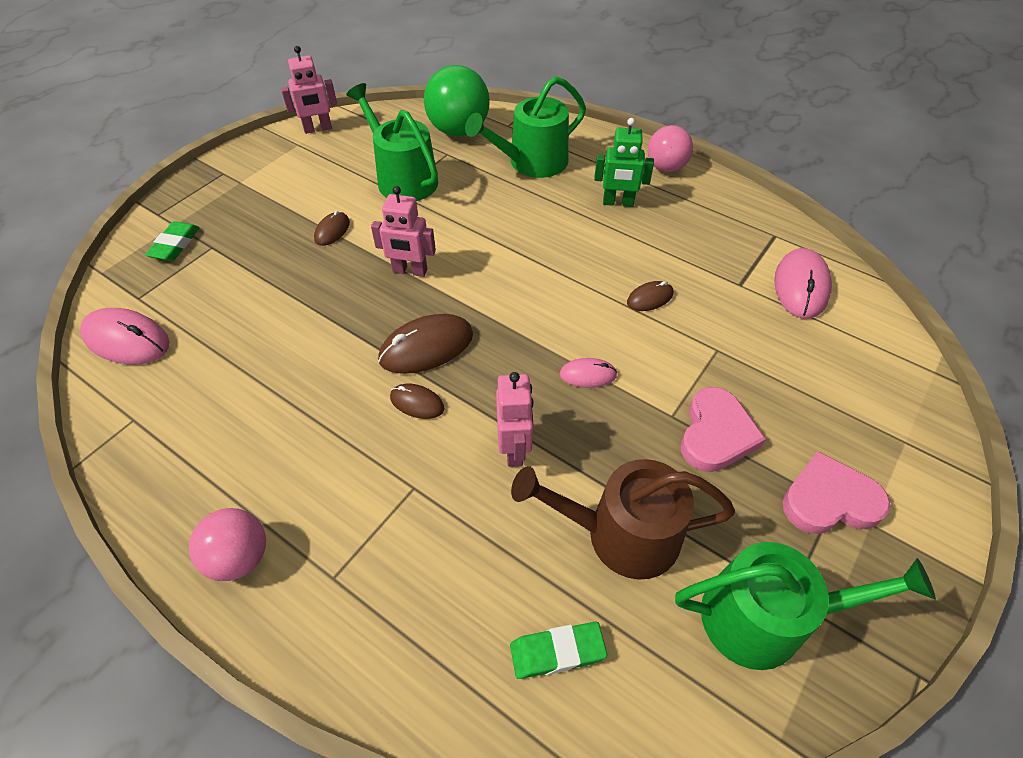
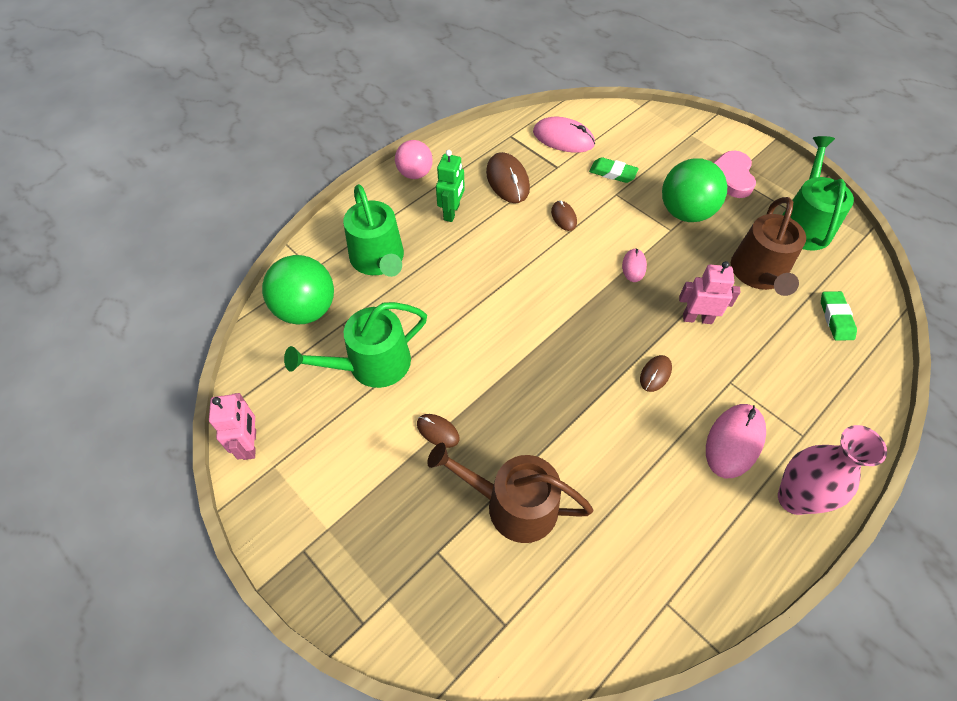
camera: 80 degrees left, 5 degrees up
(126, 339) = (565, 627): pink mouse -> pink mouse (734, 441)
(175, 245) = (425, 594): green eraser -> green eraser (612, 173)
(239, 557) = (794, 498): pink ball -> pink vase
(252, 291) = (513, 505): none -> brown watering can
(410, 271) = (508, 368): pink robot -> none
(426, 347) = (599, 363): brown mouse -> brown mouse (507, 180)
(716, 434) = (685, 212): pink heart -> green ball

